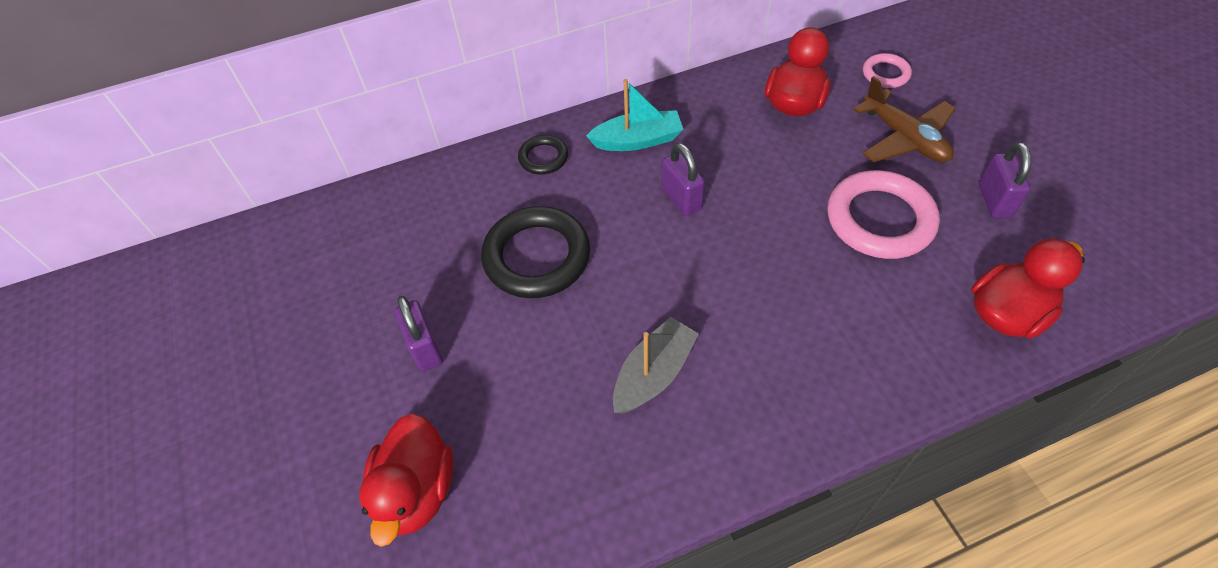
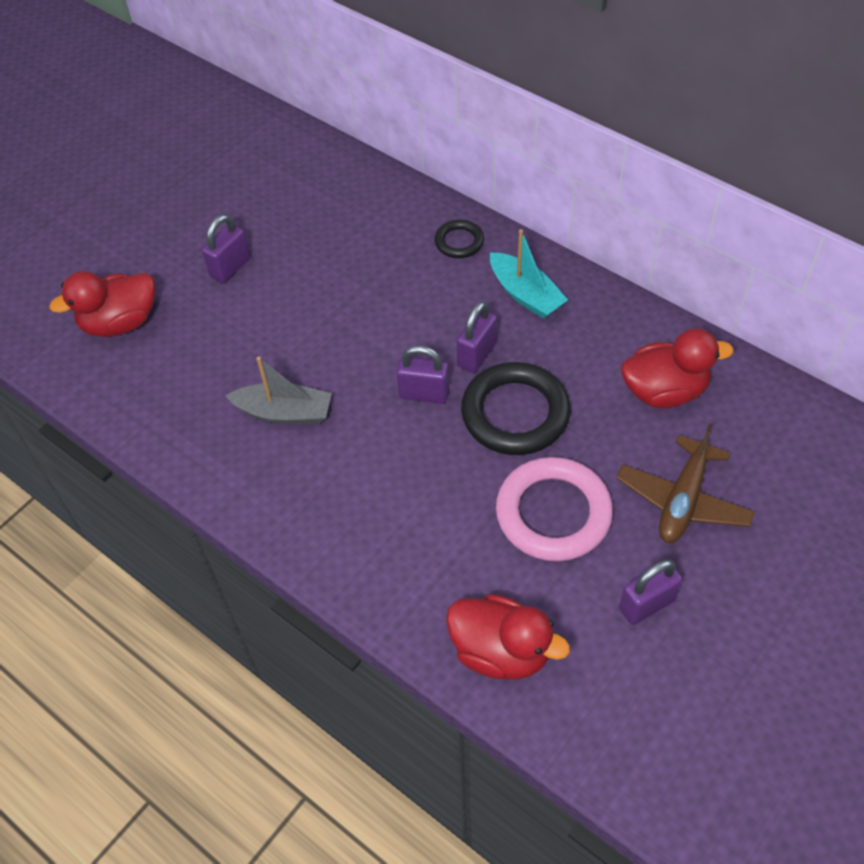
camera: 60 degrees right, 0 degrees up
(537, 256) = (352, 289): black ring -> black ring (515, 413)
(701, 253) = (424, 394): none -> purple padlock
(885, 74) = (773, 453): pink ring -> none

